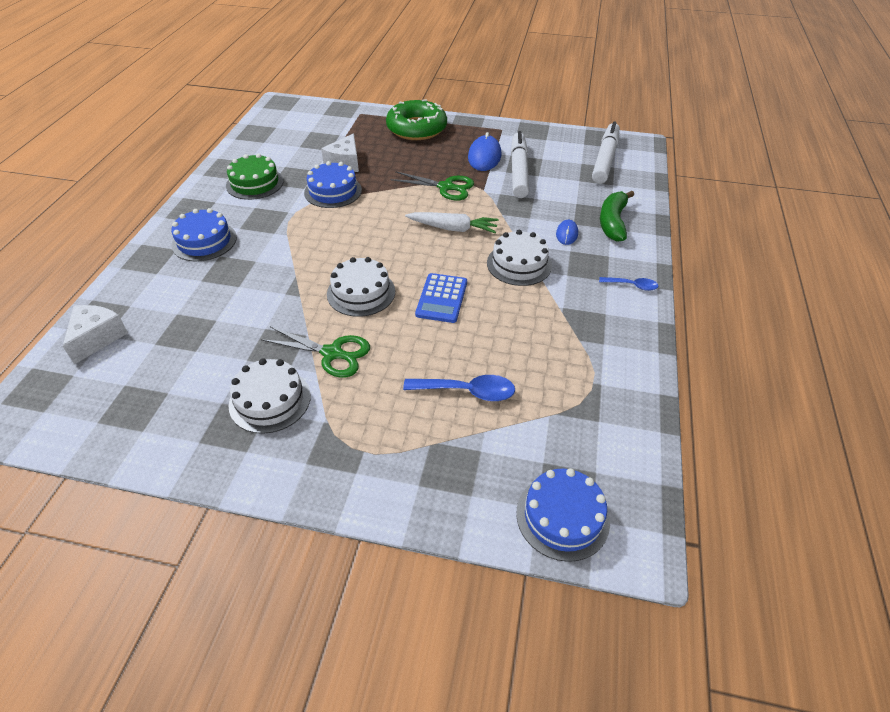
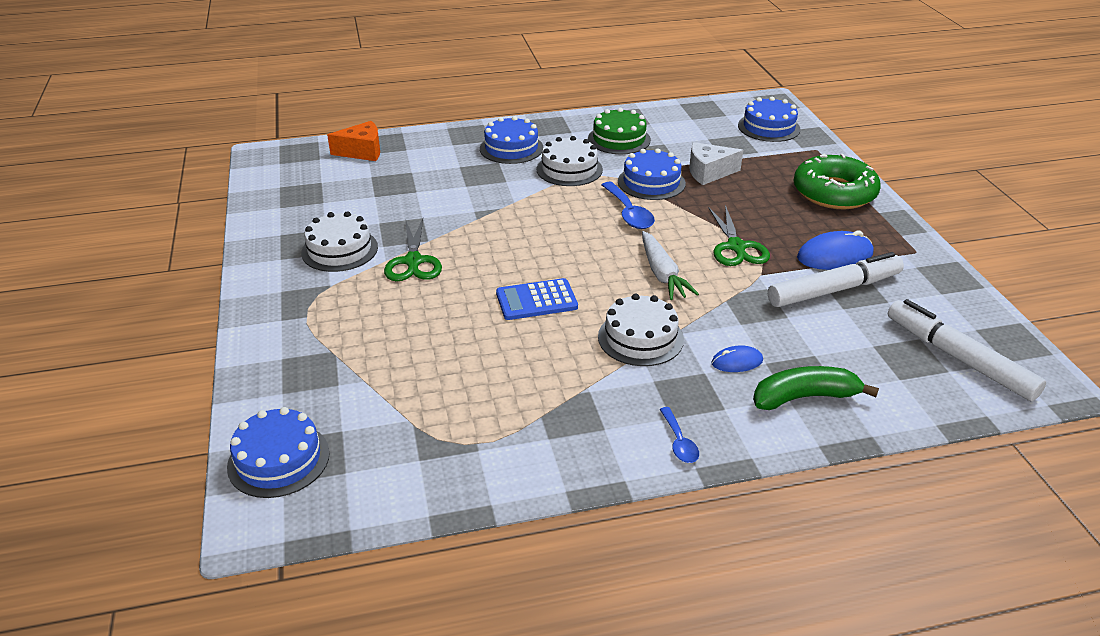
camera: 65 degrees right, 10 degrees down
(97, 338) = (362, 152): white cheese -> orange cheese
(312, 118) = (768, 127): none -> blue cake
(361, 292) = (507, 250): white cake -> white cake (569, 169)
(467, 391) = (411, 355): blue spoon -> blue spoon (628, 213)
(605, 159) = (959, 358): white marker -> white marker turned 120 degrees counterclockwise

